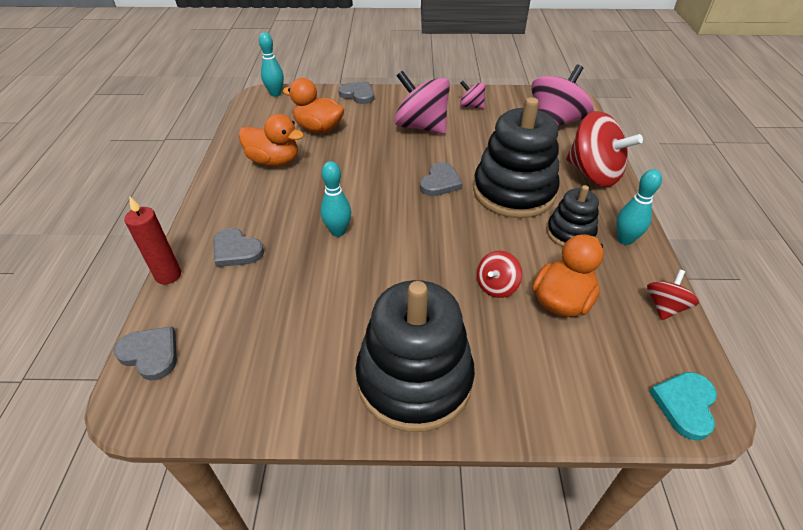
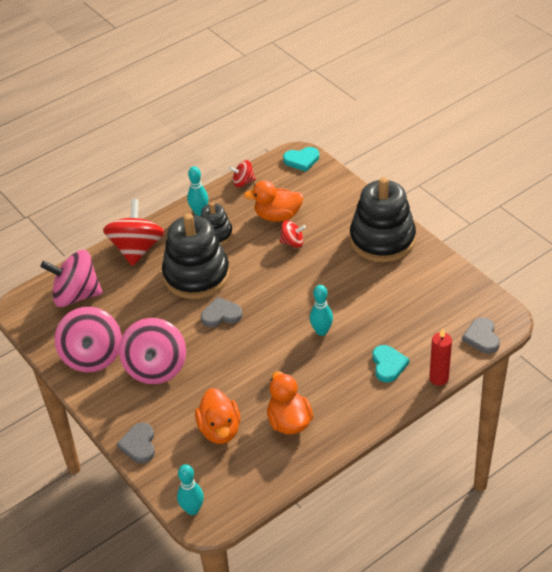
camera: 125 degrees left, 0 degrees up
(236, 250) = (388, 365): grey heart -> turquoise heart
(471, 106) = (92, 356): pink spinning top -> pink spinning top, size x1.99

